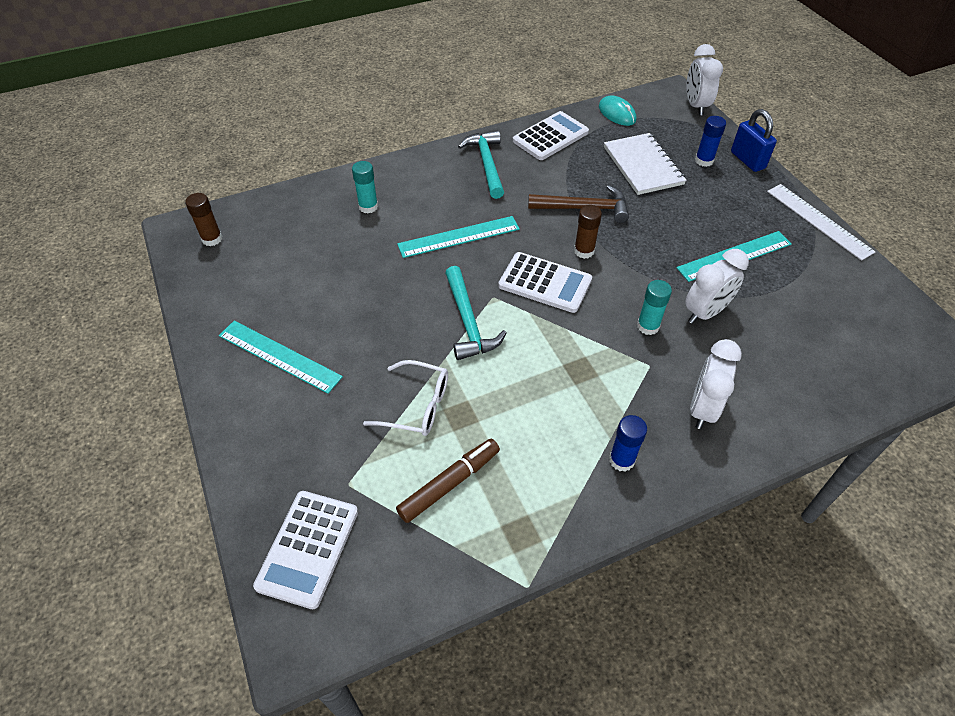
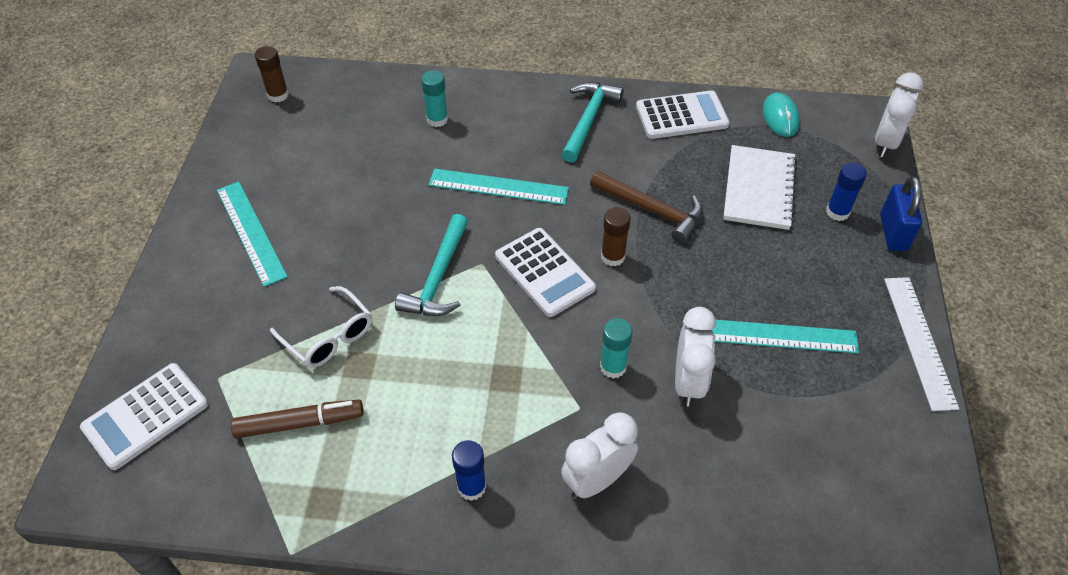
camera: 30 degrees right, 0 degrees up
(705, 312) = (688, 382): white clock -> white clock turned 75 degrees counterclockwise

